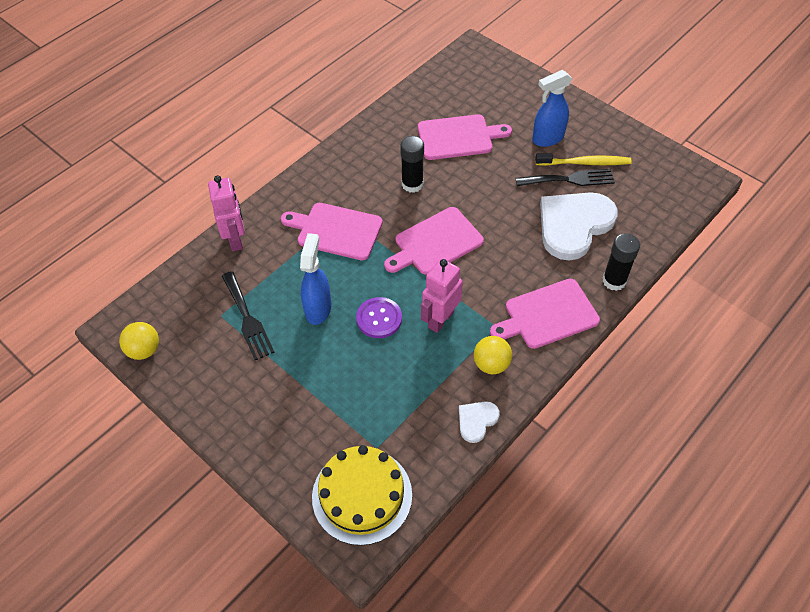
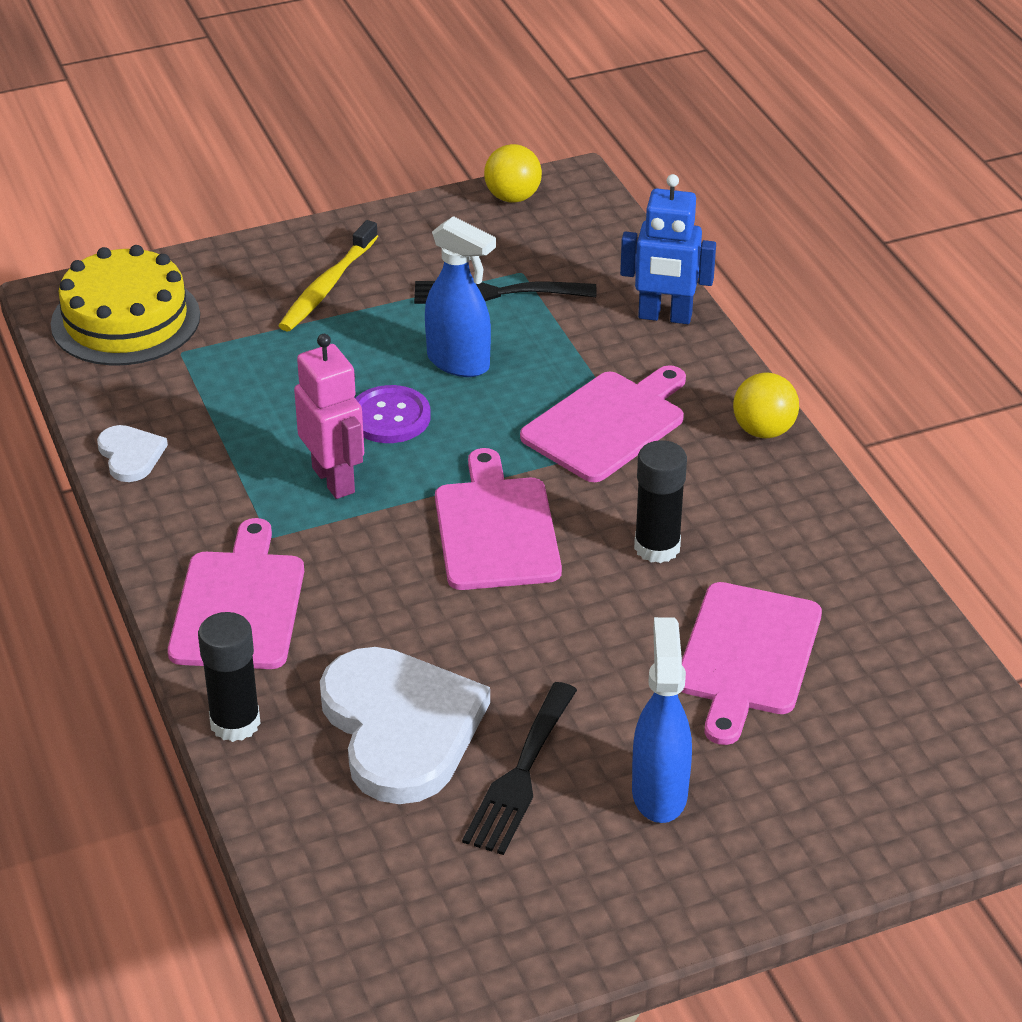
camera: 115 degrees right, 15 degrees down
(235, 239) = (665, 316): pink robot -> blue robot
(491, 364) = (207, 504): yellow ball -> yellow ball (763, 430)
(584, 163) = (550, 821): yellow toothbrush -> yellow toothbrush (327, 286)

